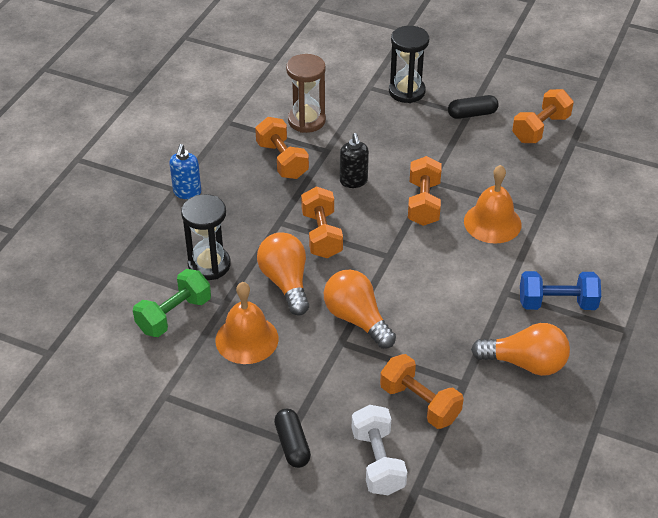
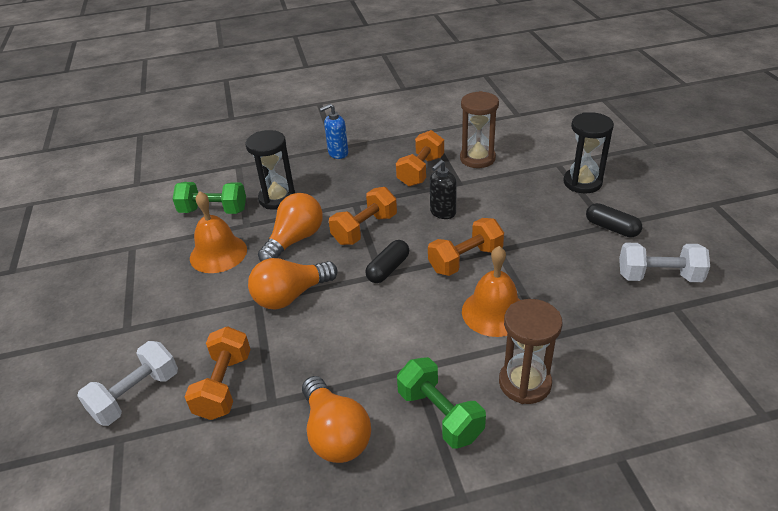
camera: 55 degrees right, 5 degrees down
(292, 444) = (124, 335): black capsule -> black capsule (388, 269)
(357, 319) = (291, 296): orange light bulb -> orange light bulb turned 135 degrees counterclockwise
(540, 129) = (659, 276): orange dumbbell -> white dumbbell
(557, 303) = (440, 415): blue dumbbell -> green dumbbell
(568, 249) = (524, 383): none -> brown hourglass

